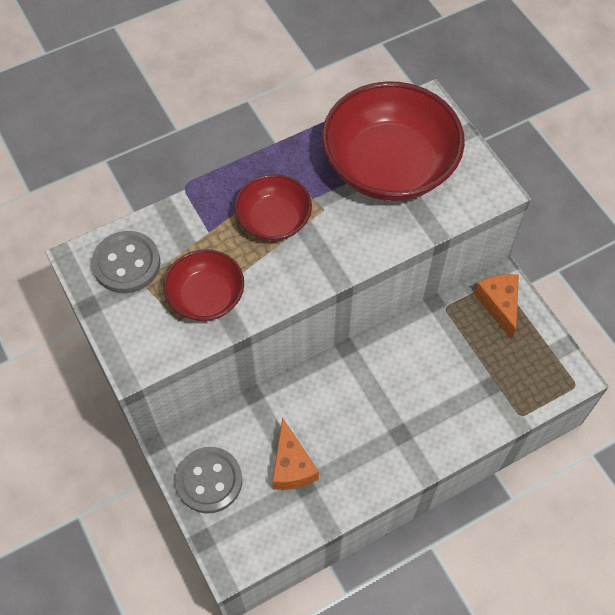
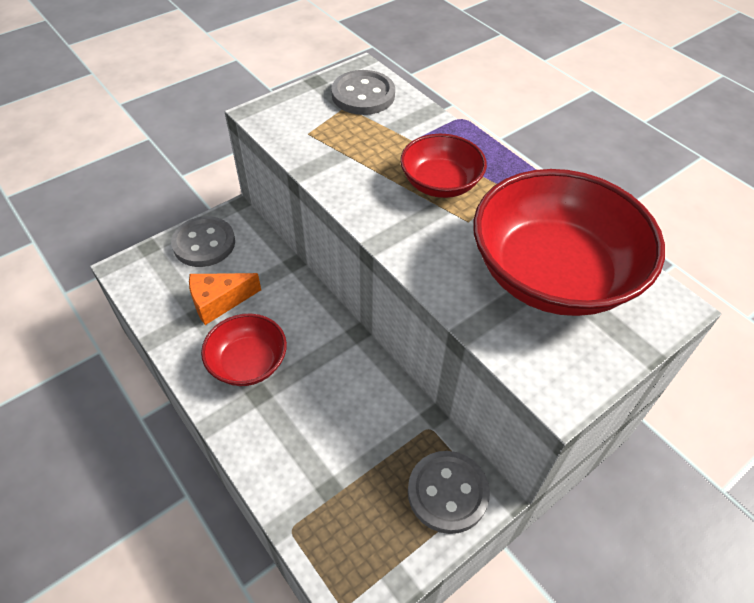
camera: 80 degrees right, 10 degrees down
(206, 297) = (336, 147): red bowl -> red bowl (248, 363)
(499, 305) = (447, 493): orange cheese -> grey button

